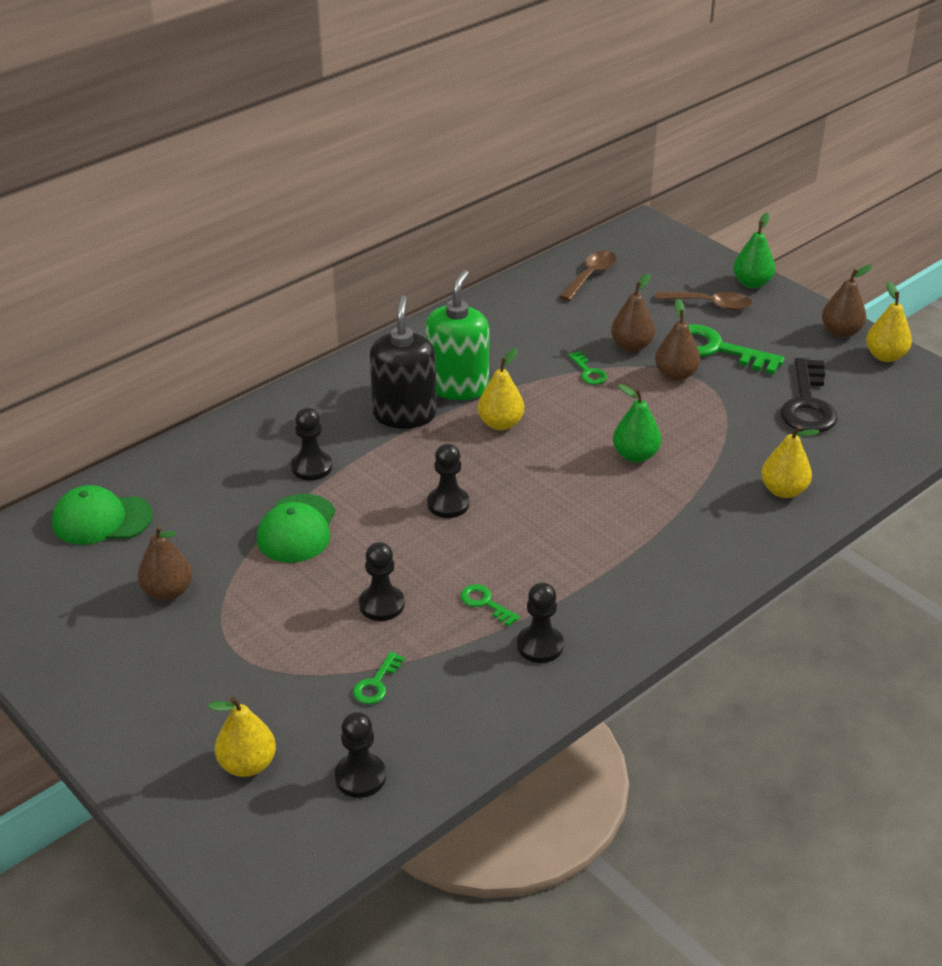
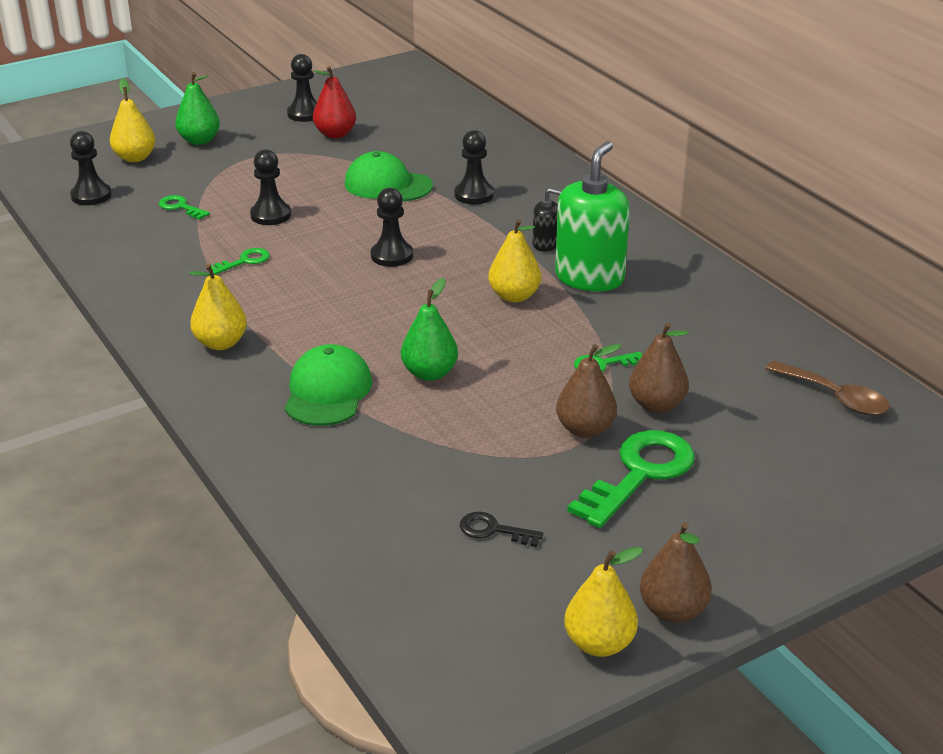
camera: 100 degrees right, 5 degrees down
(101, 519) = (435, 111): green cap -> green cap (327, 392)
(168, 591) = (335, 134): brown pear -> red pear
(404, 414) = (545, 244): black soap dispenser -> black soap dispenser, size x0.47
(457, 386) = (589, 278): green soap dispenser -> green soap dispenser turned 90 degrees counterclockwise
(540, 645) = (175, 282): black pawn -> black pawn (305, 114)
(710, 305) = (757, 491): brown spoon -> none
(752, 283) = (821, 545): green pear -> green pear (199, 140)
(783, 490) = (324, 468): yellow pear -> yellow pear (221, 343)
(807, 404) = (493, 530): black key -> black key, size x0.48

